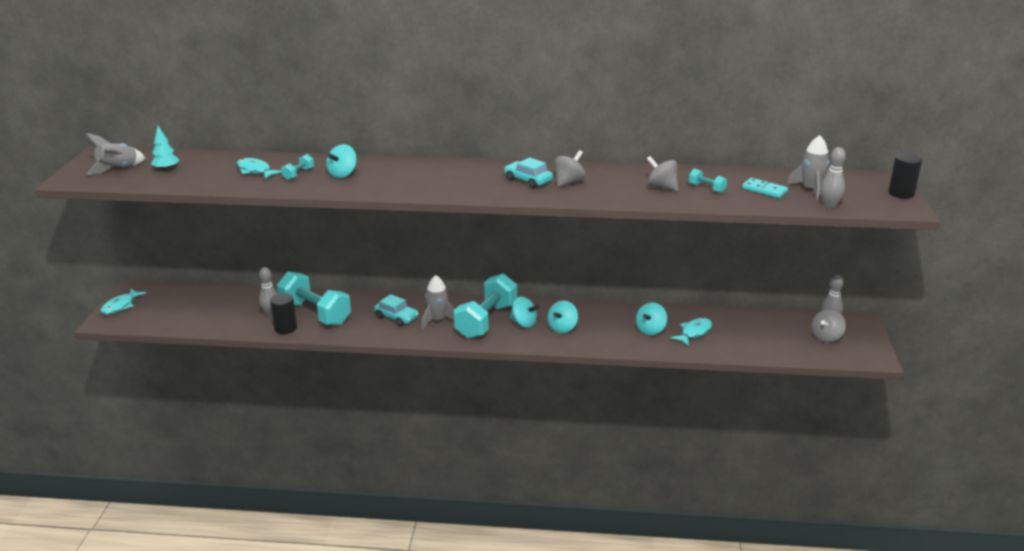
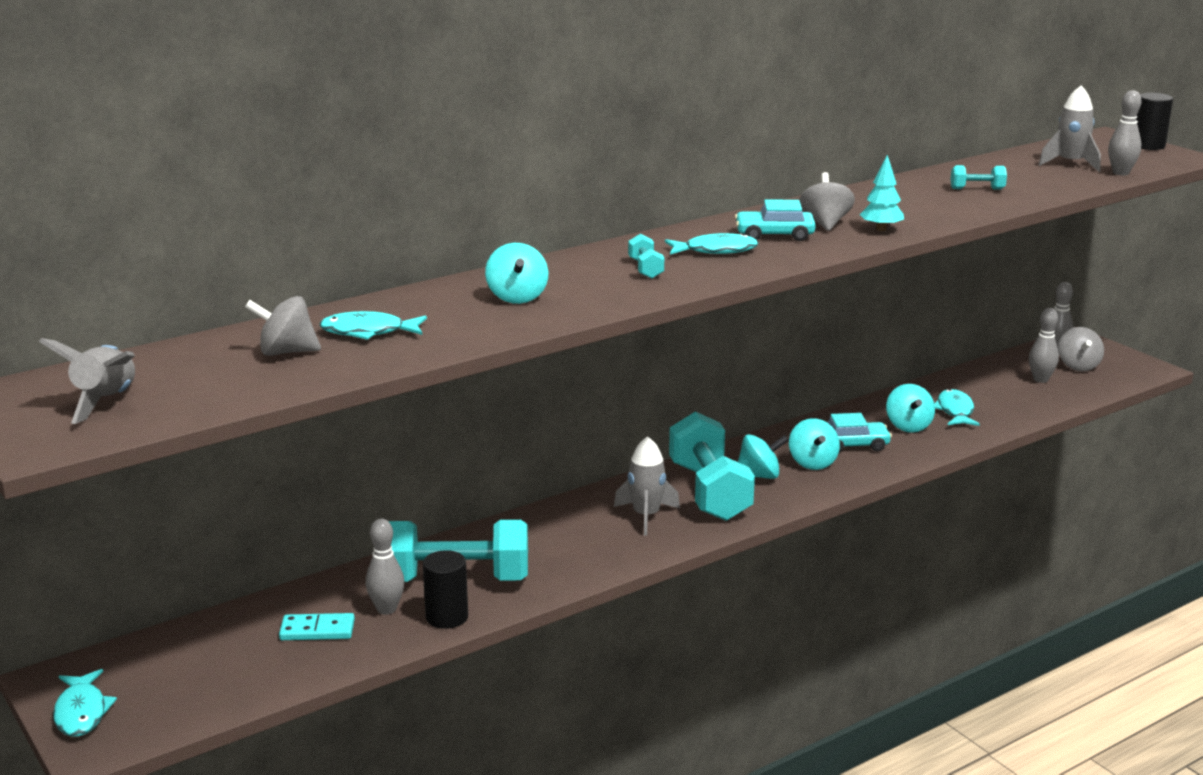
camera: 40 degrees left, 5 degrees down
(166, 169) = (202, 375): turquoise tree -> turquoise tree (881, 229)
(298, 174) = (449, 316): turquoise dumbbell -> turquoise dumbbell (645, 269)
(396, 317) = (584, 535): turquoise car -> turquoise car (853, 444)
(479, 179) = (715, 251): none -> turquoise fish
(661, 187) = (933, 201): grey spinning top -> grey spinning top (286, 352)
(764, 190) = (1032, 175): turquoise domino -> turquoise domino (317, 630)
(784, 335) = (1040, 379): none -> grey bowling pin

